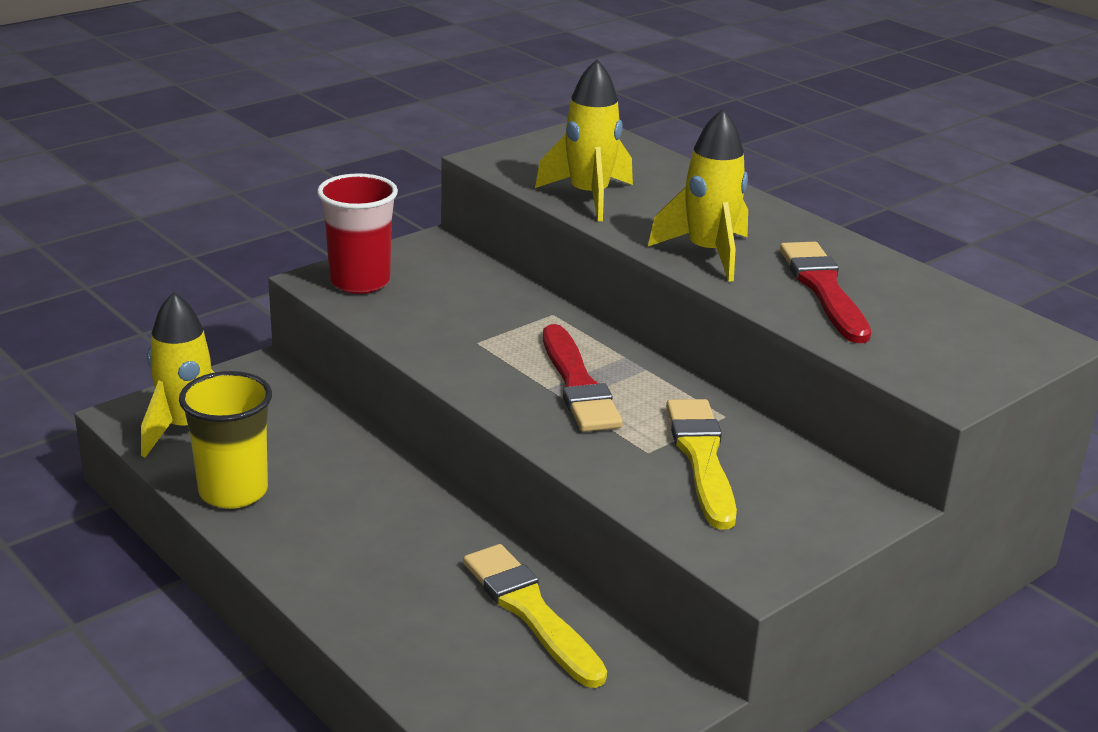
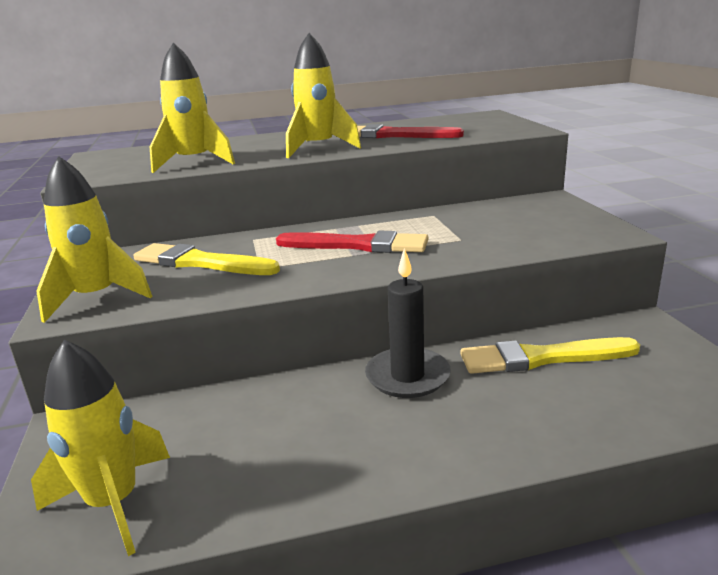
camera: 60 degrees left, 5 degrees down
(233, 492) = (267, 488): yellow cup -> none
(360, 282) = (96, 298): red cup -> yellow rocket
(437, 525) = (407, 376): none -> black candle
(701, 458) = (479, 227): yellow brush -> yellow brush (201, 262)

